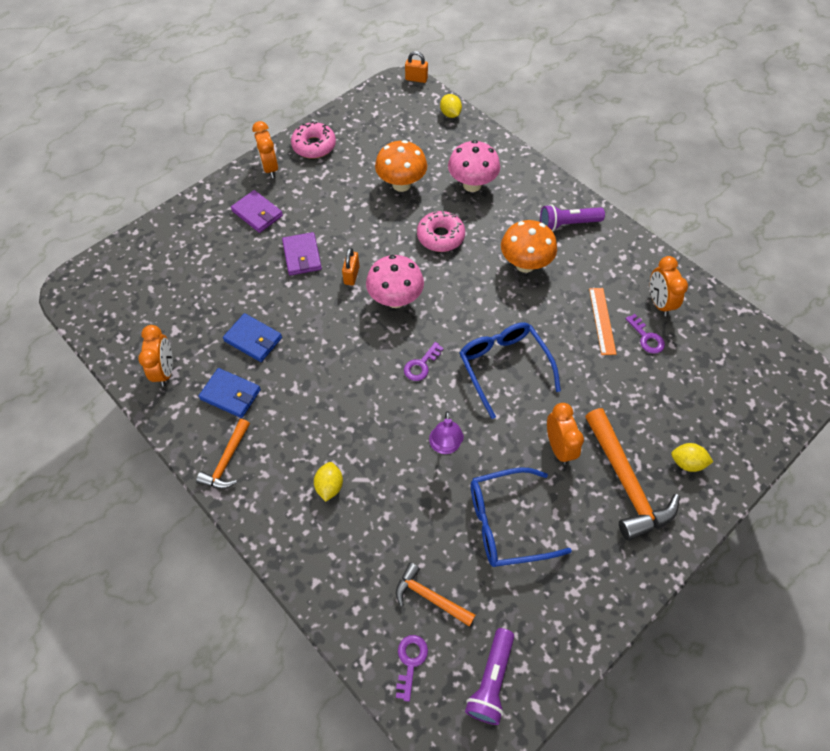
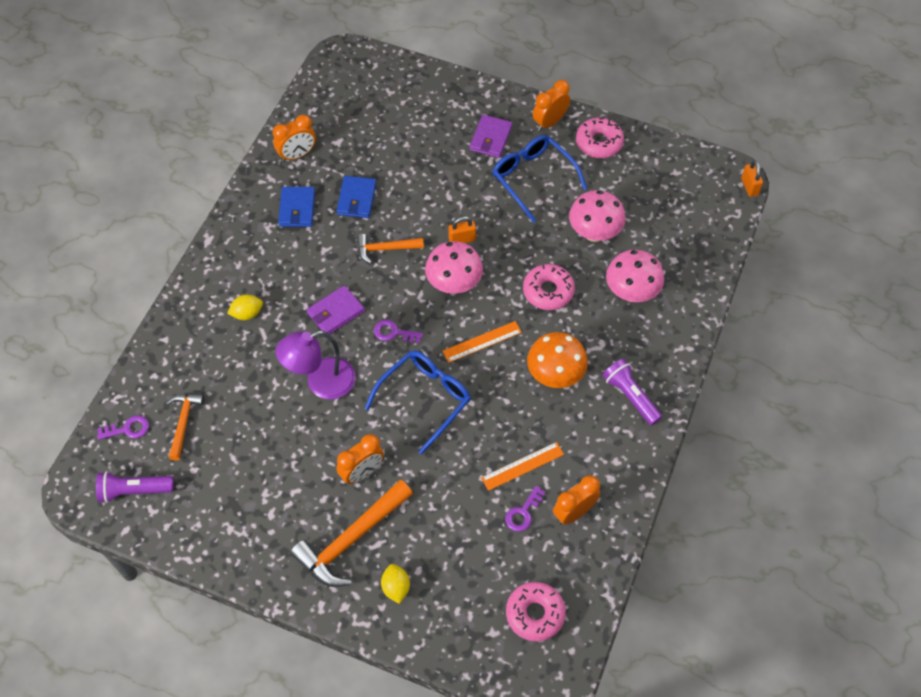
camera: 65 degrees right, 0 degrees up
(227, 461) = (238, 235): orange hammer -> orange hammer (385, 249)
(302, 256) = (462, 193): purple wallet -> purple wallet (335, 312)
(401, 184) = (594, 233): orange mushroom -> pink mushroom
(445, 446) = (321, 382): purple lamp -> purple lamp, size x1.58
(450, 114) = (718, 237): yellow lemon -> none
(466, 302) = (482, 341): none -> orange ruler
(506, 523) = (270, 455): blue glasses -> blue glasses (533, 178)
(743, 366) = (535, 614): none -> pink donut

